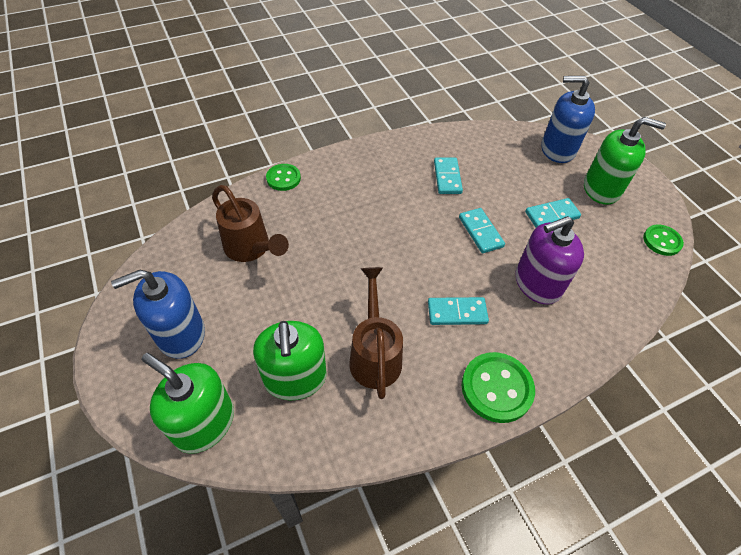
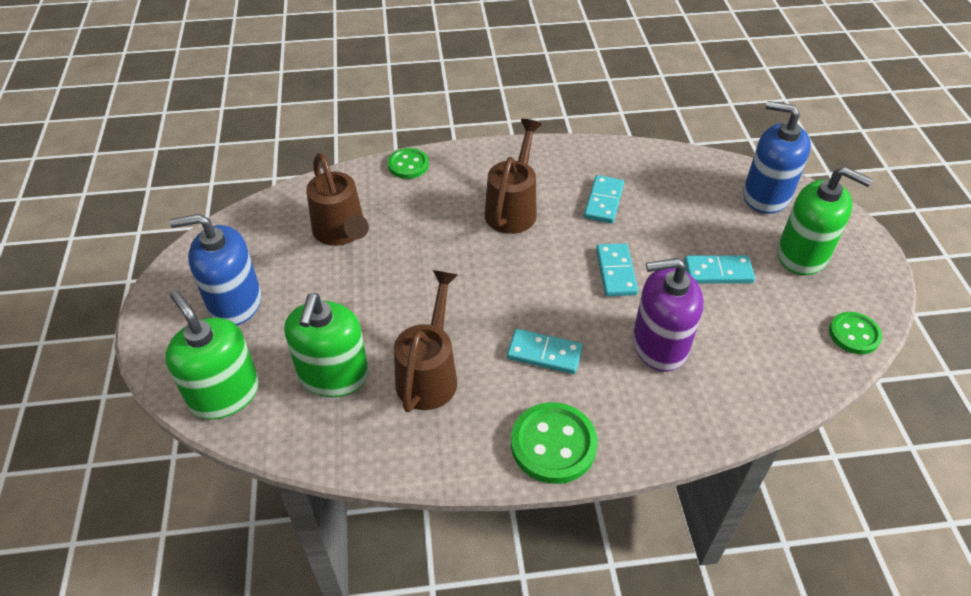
camera: 20 degrees right, 5 degrees down
(382, 197) = (513, 208): none -> brown watering can

